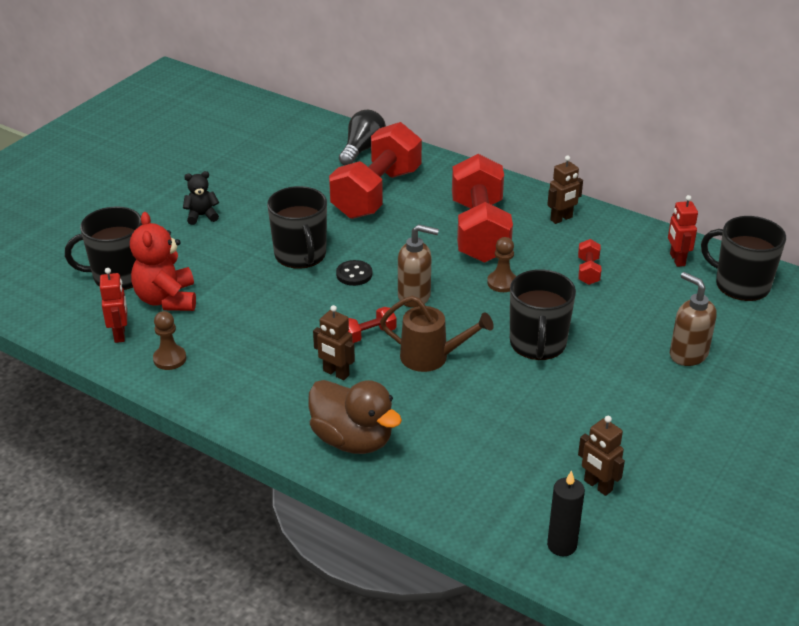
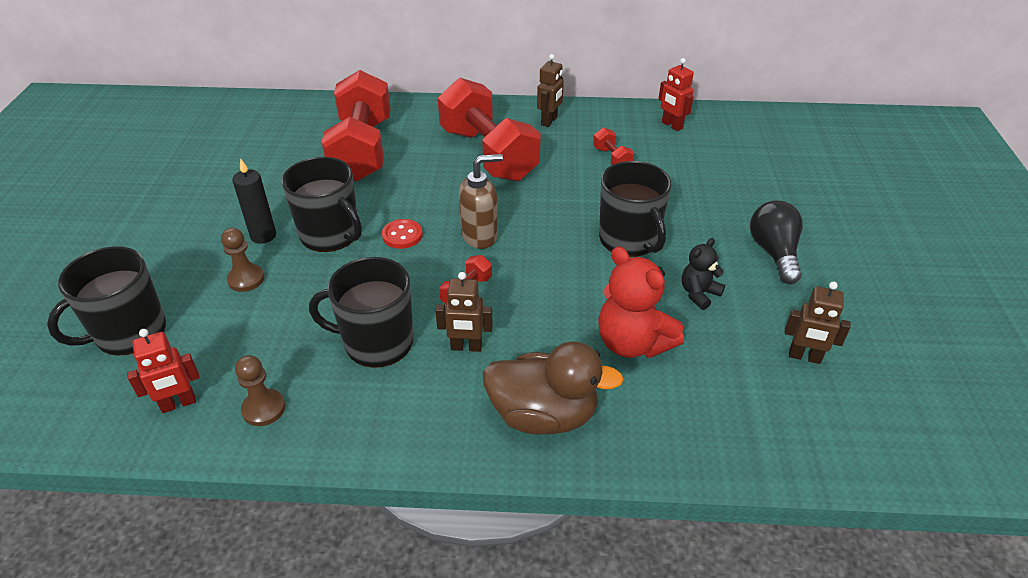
camera: 30 degrees left, 5 degrees up
(120, 334) = (178, 404): red robot -> red robot turned 105 degrees clockwise
(167, 299) = (210, 338): red teddy bear -> red teddy bear (632, 343)
(202, 216) = (188, 230): black teddy bear -> black teddy bear (699, 294)
(354, 274) = (402, 235): black button -> red button
(362, 149) = (316, 114): black light bulb -> black light bulb (774, 253)
(431, 357) = (547, 291): brown watering can -> none
(502, 283) = (549, 194): brown pawn -> brown pawn (246, 279)
(562, 545) = (833, 435): black candle -> black candle (263, 236)
(688, 354) = (756, 202): brown soap dispenser -> none
(741, 284) = (737, 129): black mug -> black mug (376, 342)

